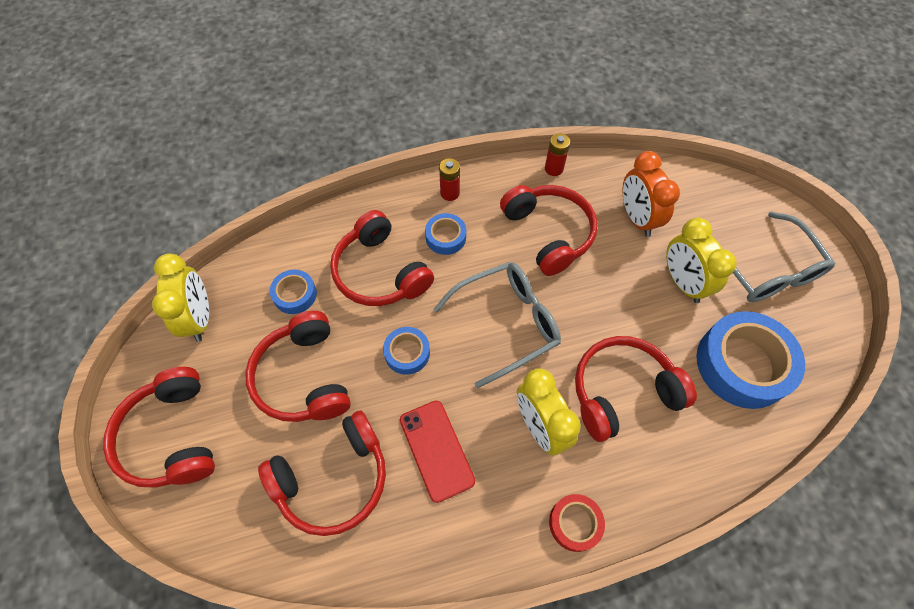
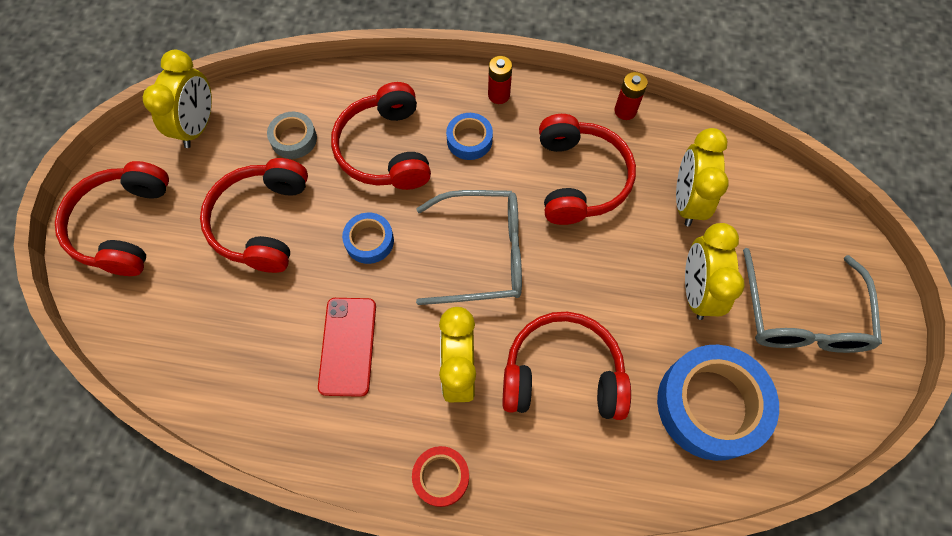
camera: 25 degrees right, 5 degrees up
(295, 294) = (294, 139): blue tape -> grey tape
(333, 479) = (241, 329): red headphones -> none
(637, 218) = (686, 201): orange clock -> yellow clock

